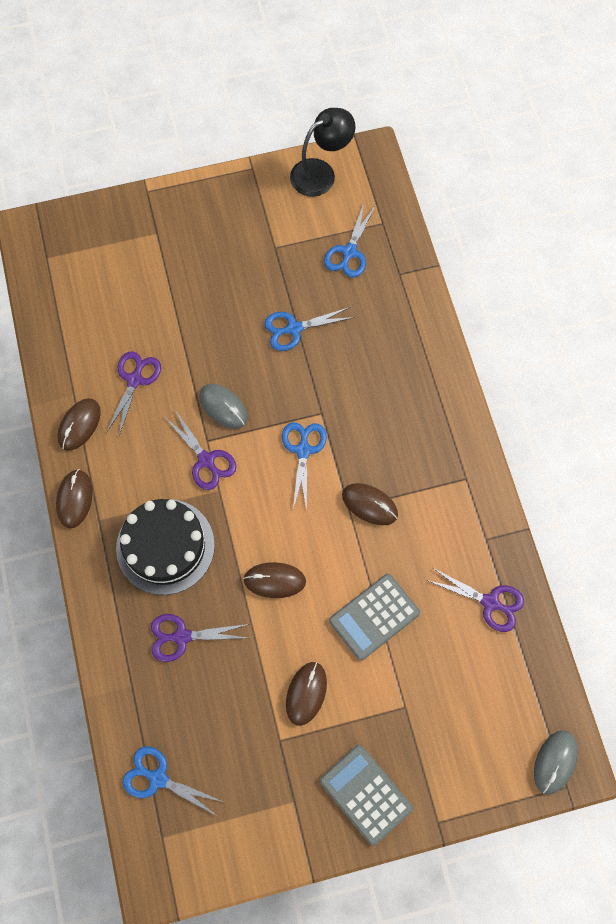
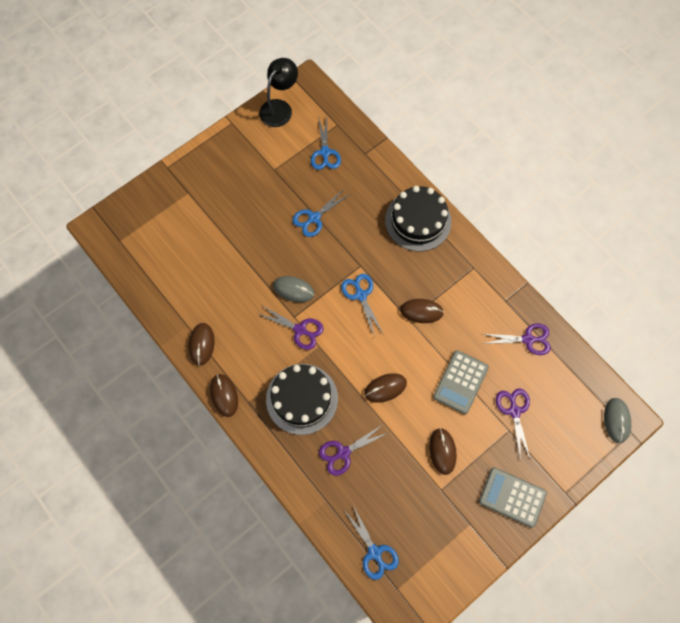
camera: 25 degrees left, 0 degrees up
(135, 380) = (224, 297): purple scissors -> purple scissors (514, 411)
(157, 778) = (374, 552): blue scissors -> blue scissors turned 120 degrees counterclockwise
(424, 388) = (418, 221): none -> black cake

